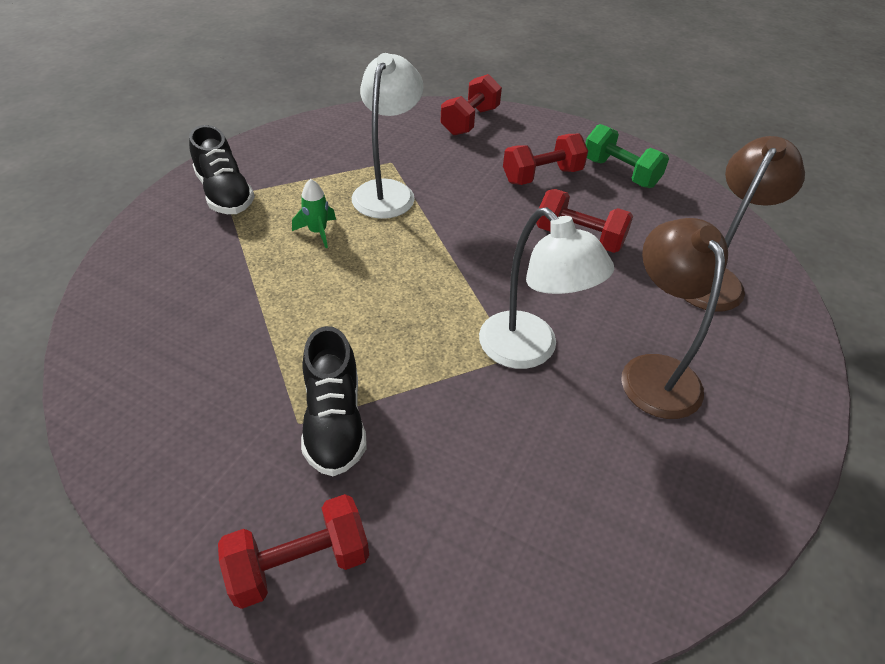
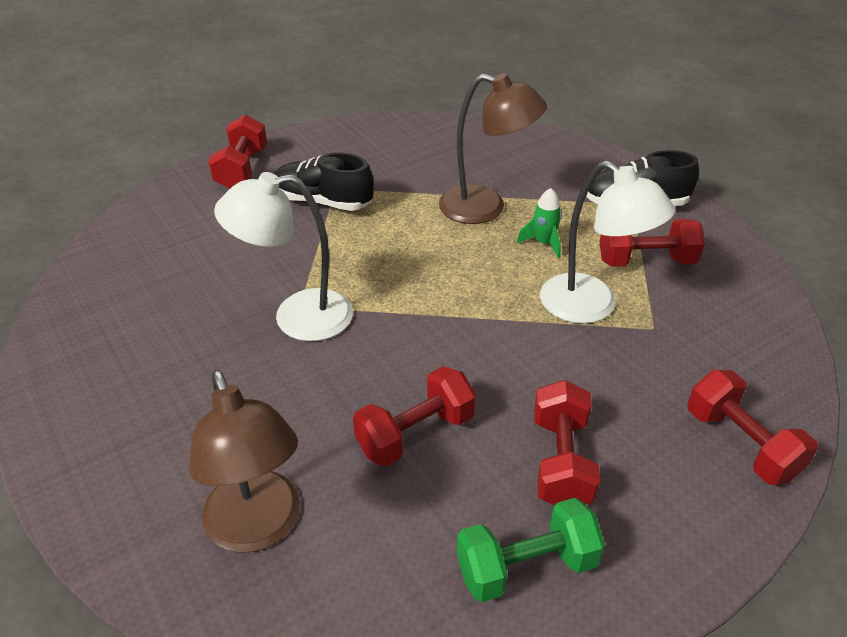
camera: 120 degrees right, 5 degrees down
(311, 176) = (646, 261): none -> red dumbbell
(654, 371) = (201, 387): brown lamp -> brown lamp (485, 208)

